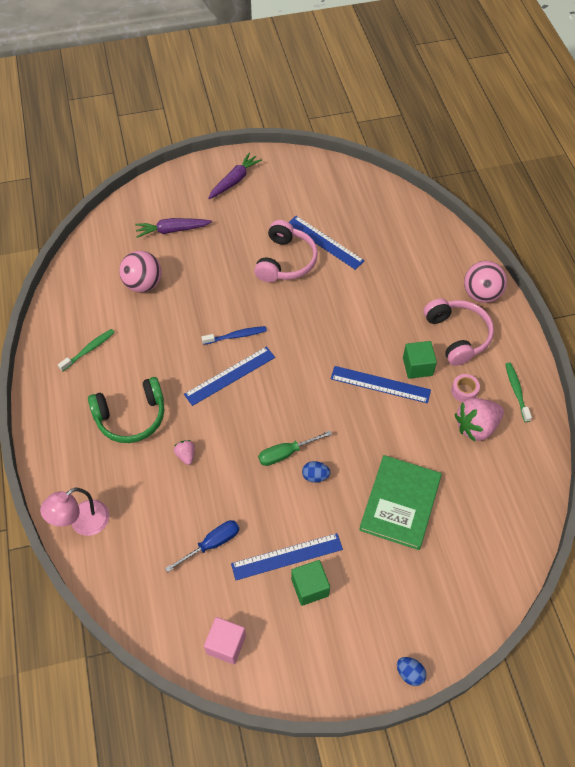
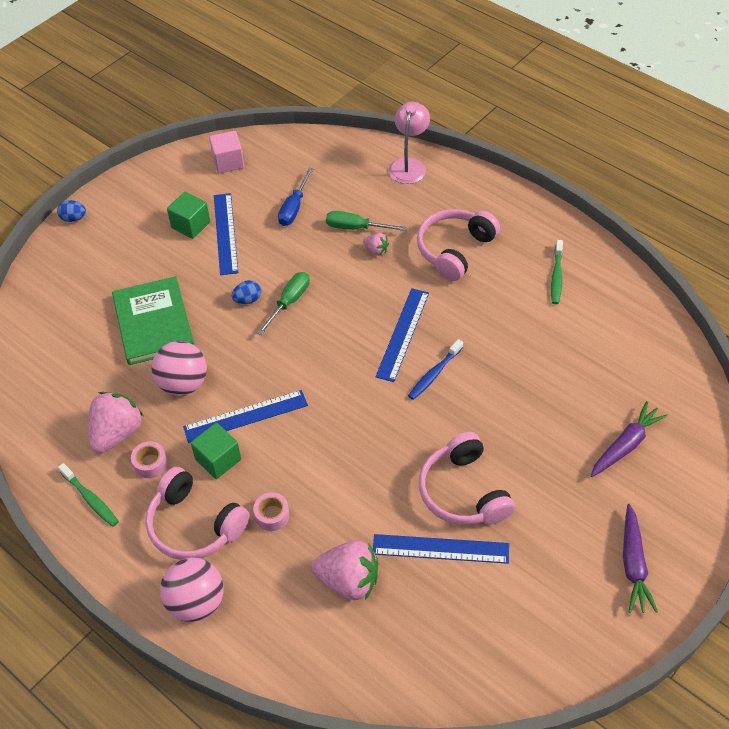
camera: 145 degrees right, 5 degrees down
(131, 417) = (454, 249): green headphones -> pink headphones
(143, 284) = (583, 366): pink ball -> pink ball (183, 384)
(182, 487) = (356, 228): none -> green screwdriver
(287, 556) = (226, 233): blue ruler -> blue ruler turned 45 degrees counterclockwise
(388, 256) = (348, 581): none -> pink strawberry
(406, 313) = (272, 515): none -> pink tape

